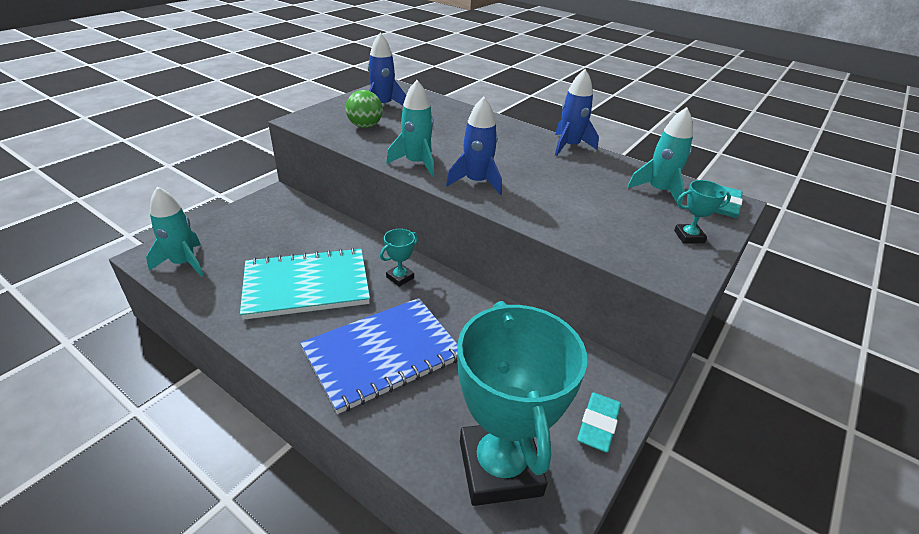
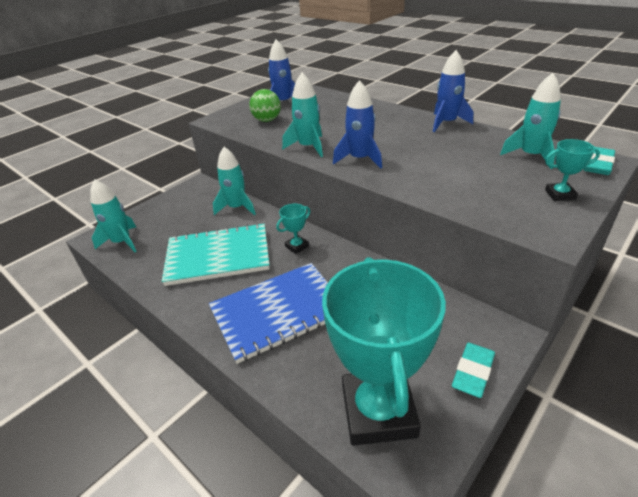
camera: 10 degrees right, 0 degrees up
(326, 227) = (237, 208): none -> turquoise rocket

